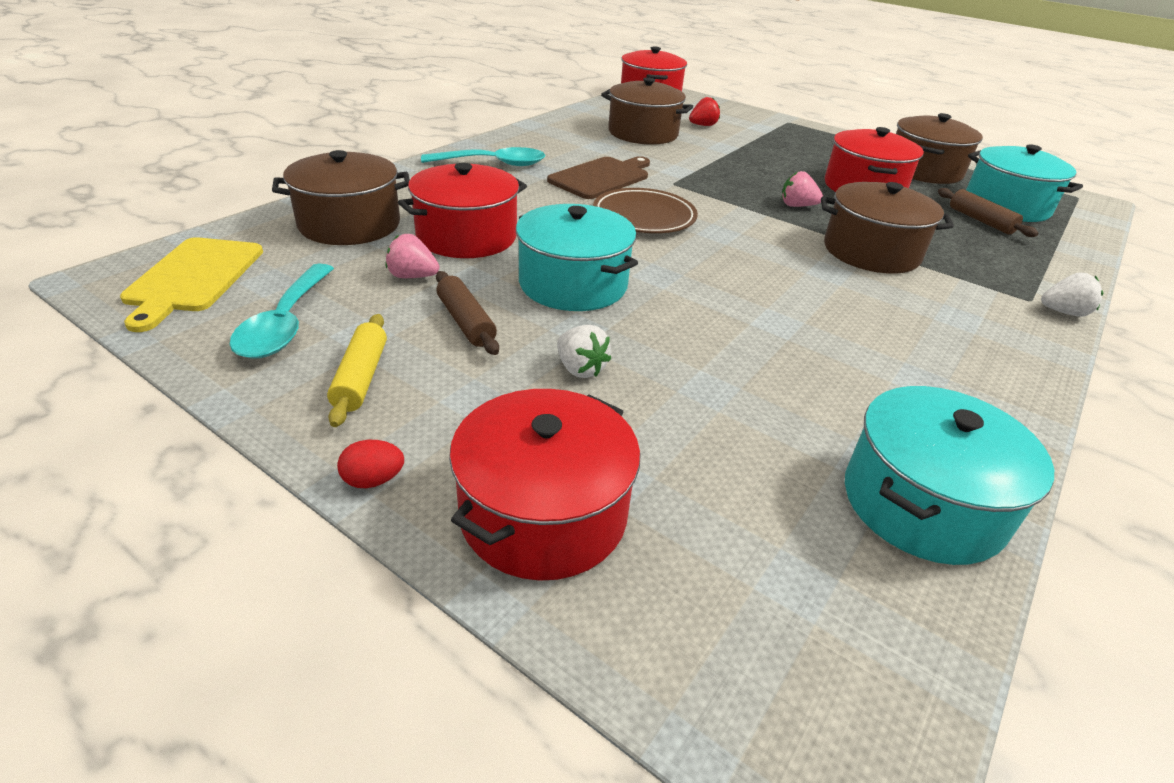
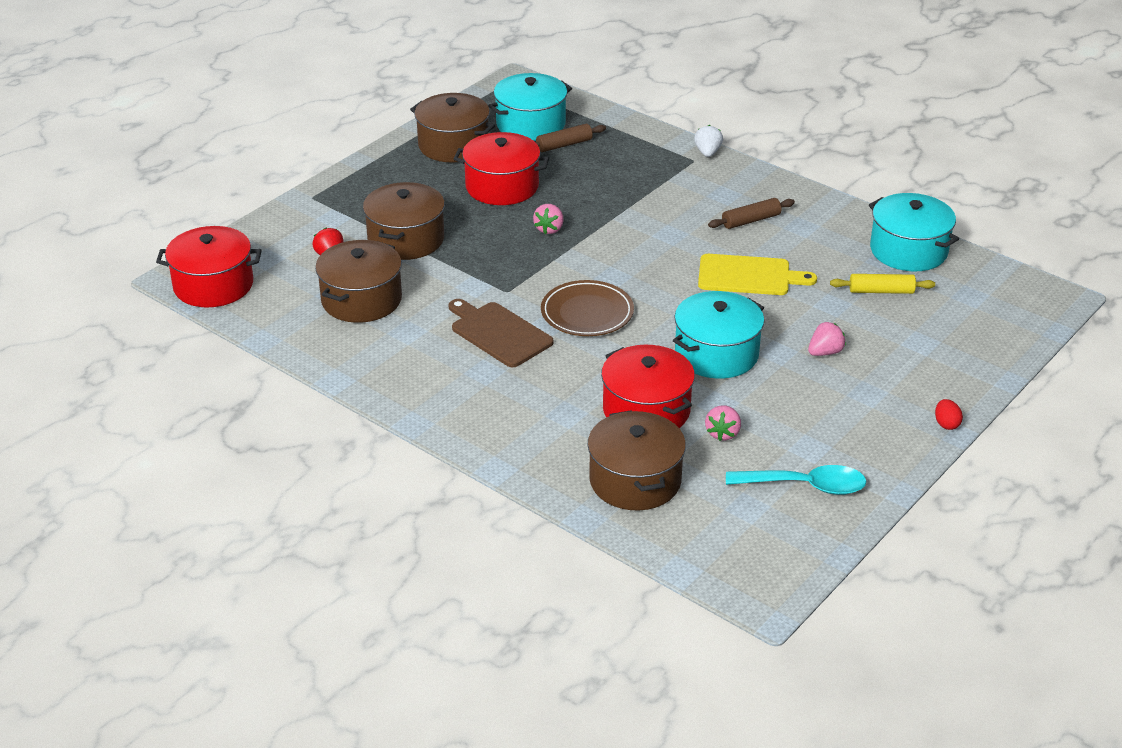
camera: 85 degrees left, 0 degrees up
(193, 278) = (751, 550): yellow cutting board -> yellow cutting board (748, 276)
(360, 377) = (859, 441): yellow rolling pin -> yellow rolling pin (881, 291)
(466, 322) = (782, 402): brown rolling pin -> brown rolling pin (751, 220)
(493, 164) = (471, 403): turquoise spoon -> none
(543, 514) = (952, 366): red pot -> none
(580, 369) = (825, 352): white strawberry -> pink strawberry
(871, 252) = (633, 209): brown pot -> brown pot (406, 239)

